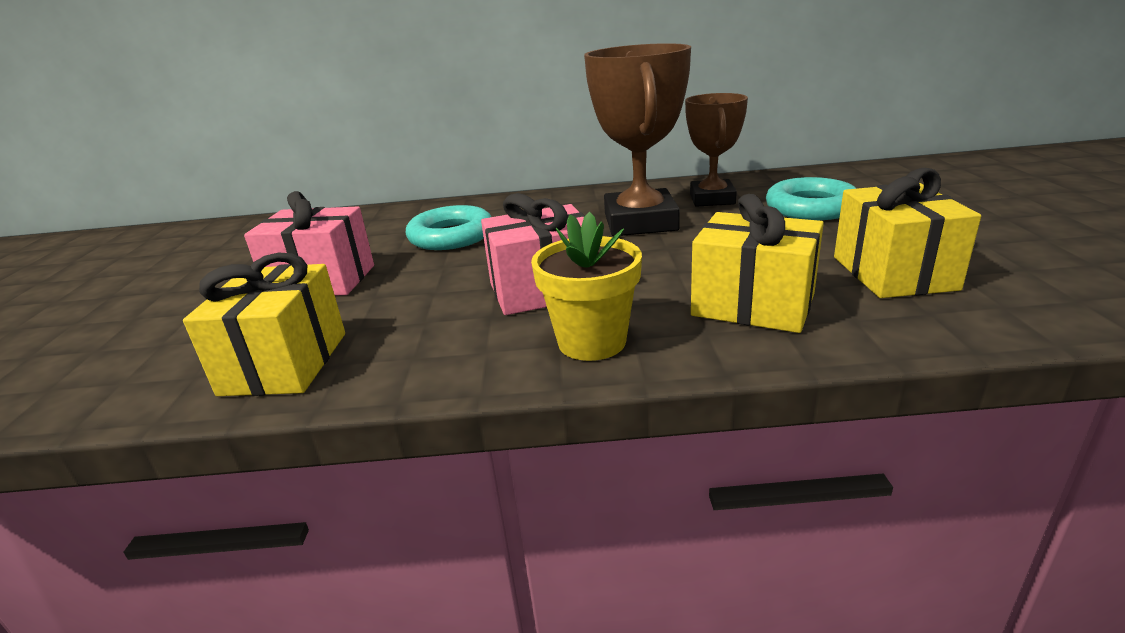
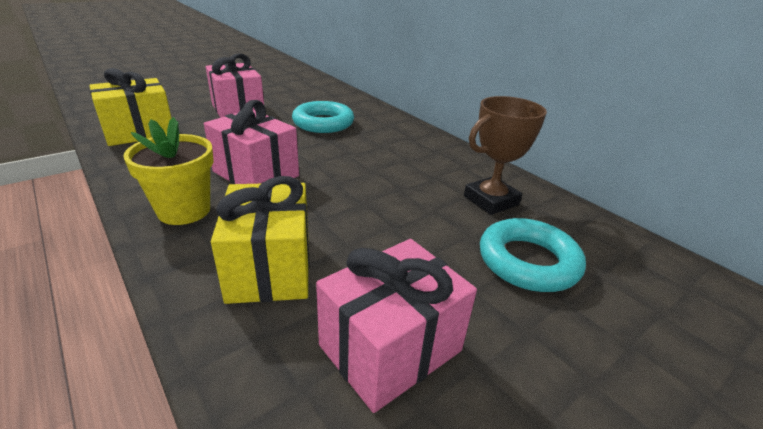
camera: 50 degrees right, 5 degrees up
(640, 222) = (404, 179): brown trophy -> none
(893, 273) = (390, 348): yellow gift -> pink gift

